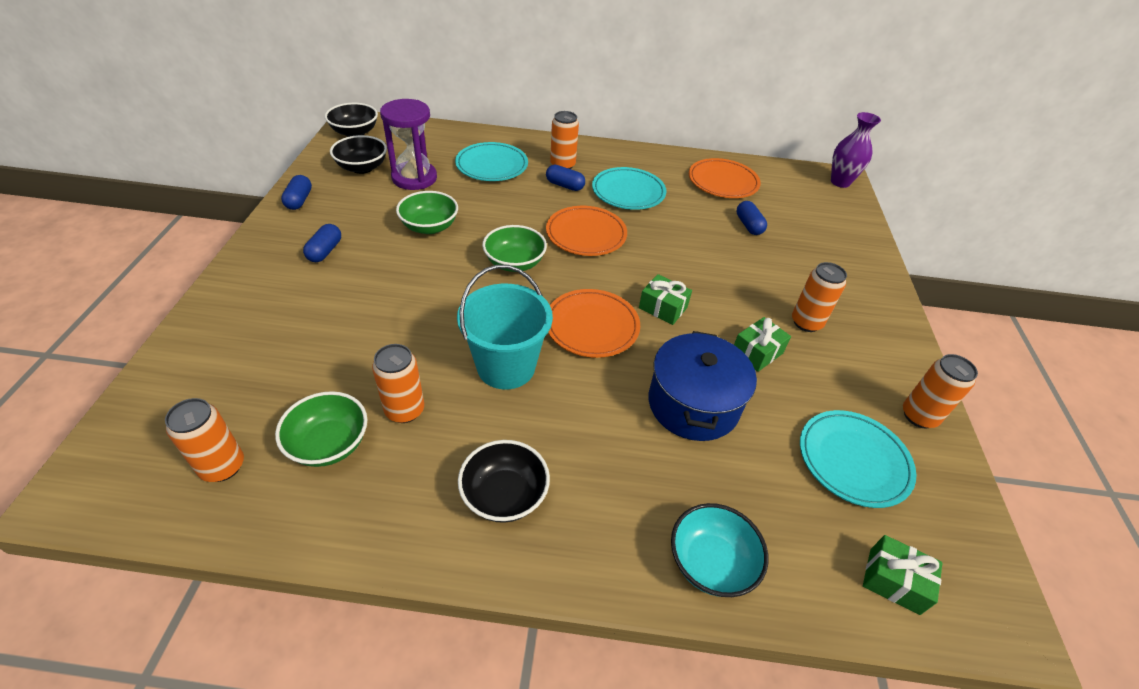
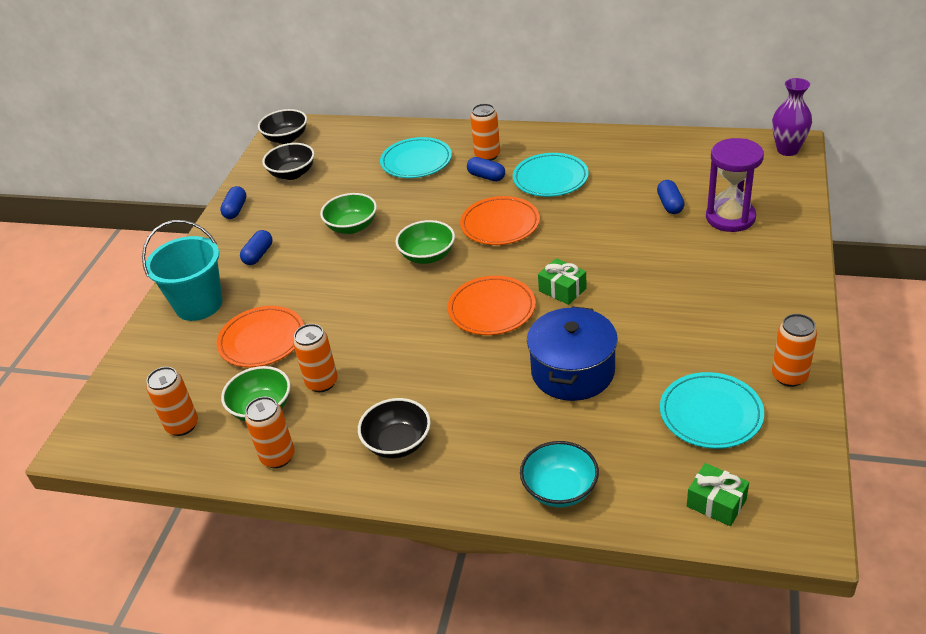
camera: 15 degrees right, 5 degrees down
(414, 178) = (340, 180): purple hourglass -> purple hourglass (730, 217)
(506, 366) = (409, 346): turquoise bucket -> turquoise bucket (199, 304)
(723, 182) = (654, 160): orange plate -> orange plate (262, 340)
(757, 352) = (645, 326): green gift -> none
(806, 322) = (703, 297): orange can -> orange can (278, 457)

